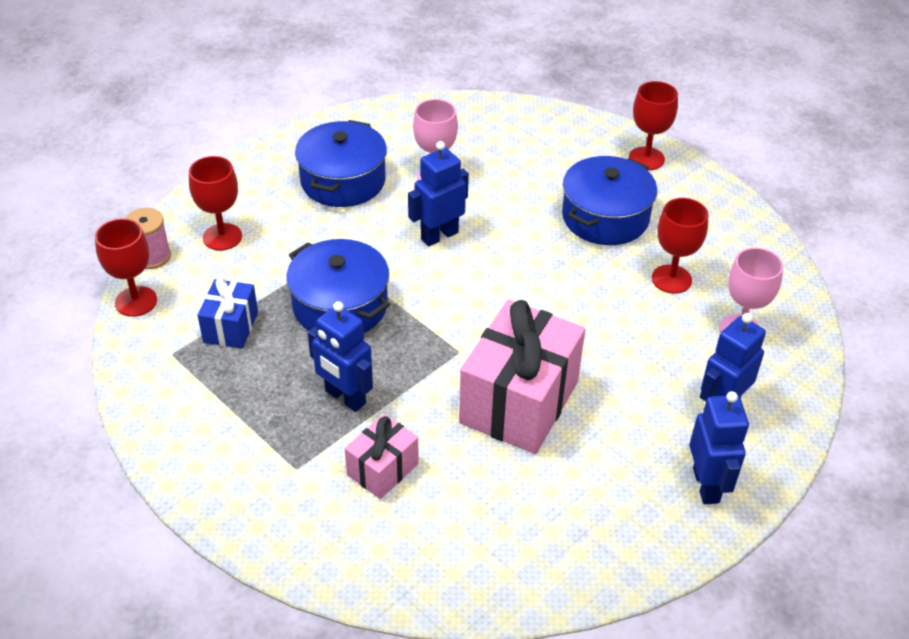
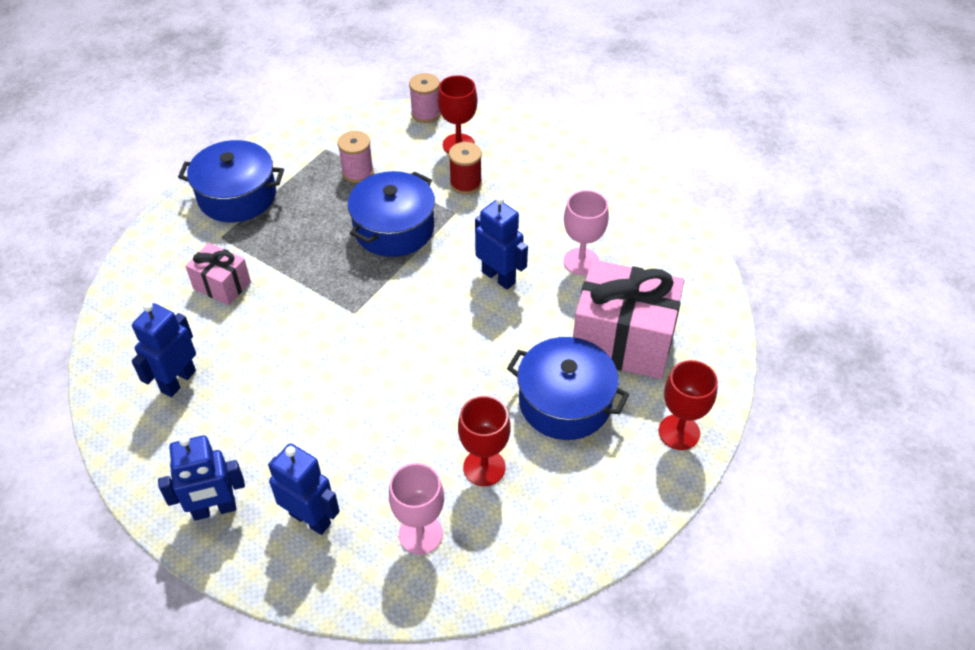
camera: 80 degrees right, 5 degrees up
(136, 301) = (375, 118): red goblet -> none
(231, 327) = (358, 172): blue gift -> pink spool
(290, 240) = (465, 183): none -> red spool
(343, 181) = (553, 200): blue pot -> blue pot (237, 196)
(345, 398) = (292, 250): blue robot -> blue robot (178, 381)
(519, 402) = (300, 361): pink gift -> pink gift (623, 341)

